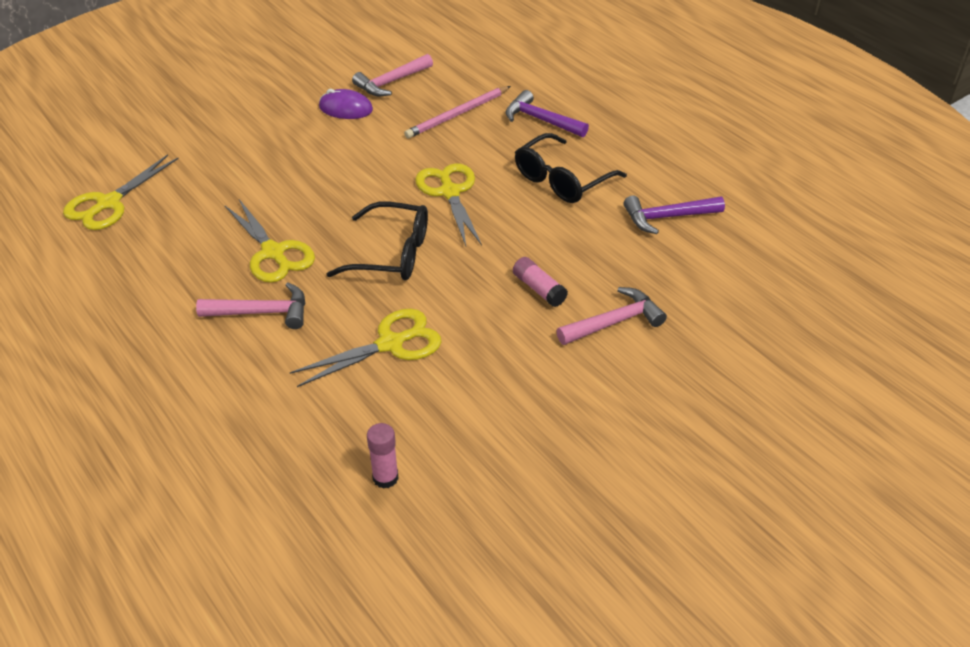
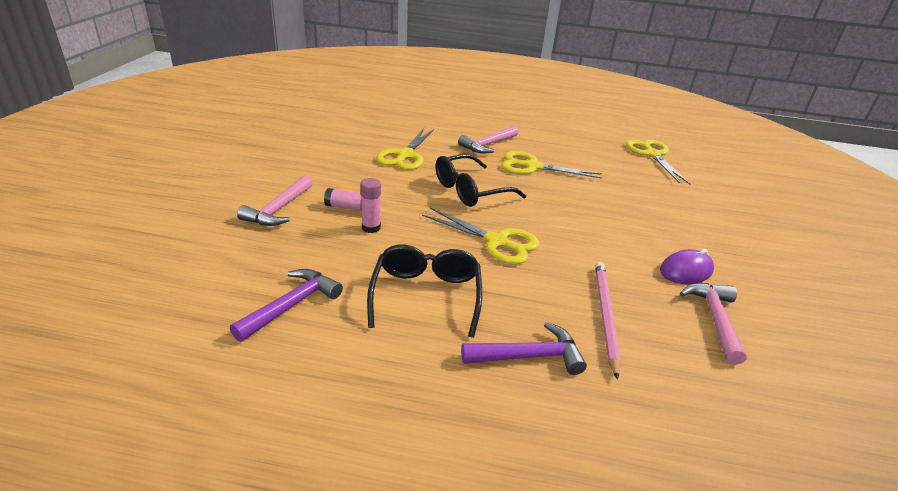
camera: 135 degrees right, 10 degrees down
(385, 478) = (342, 120): pink glue stick -> pink glue stick (371, 228)

